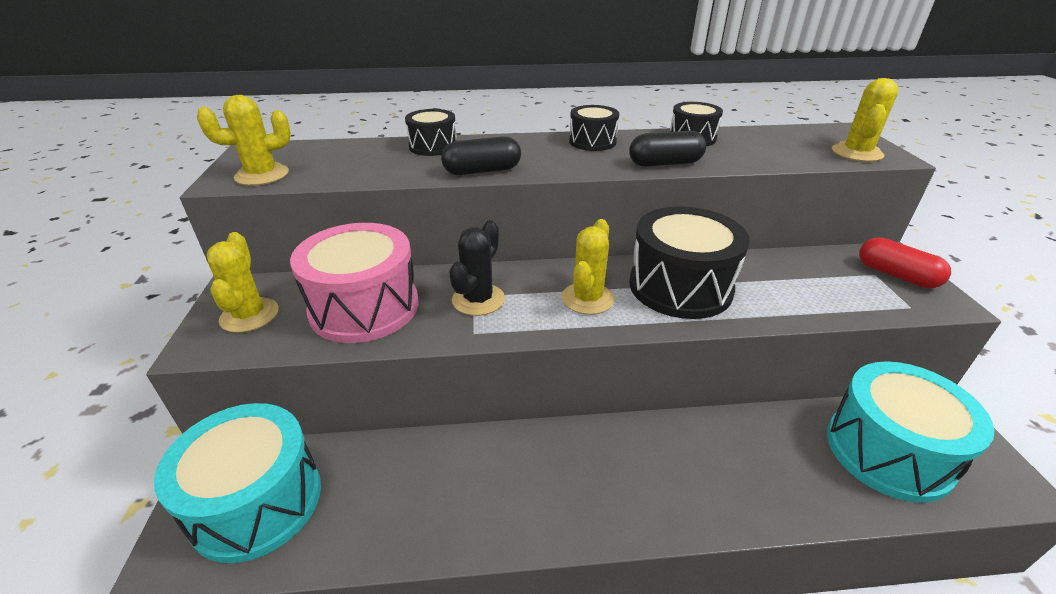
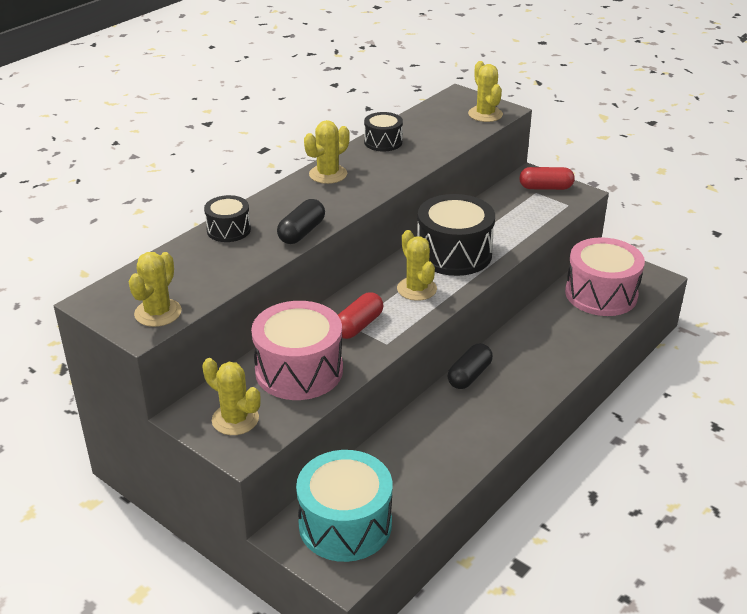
camera: 45 degrees left, 0 degrees up
(478, 300) = (358, 325): black cactus -> red capsule
(592, 142) = (328, 174): black drum -> yellow cactus
(665, 163) = (398, 172): black capsule -> black capsule (469, 375)
(888, 451) = (601, 294): turquoise drum -> pink drum

